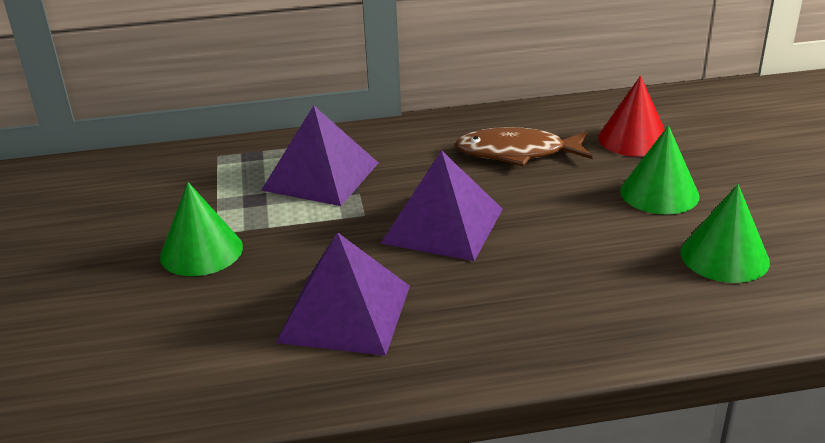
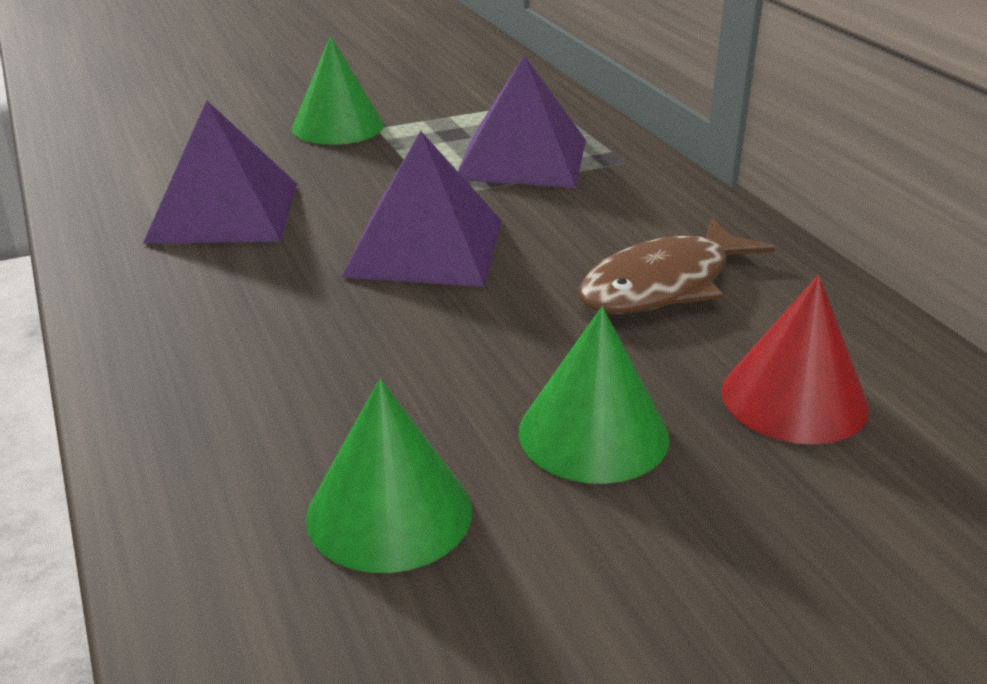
camera: 75 degrees right, 0 degrees up
(517, 153) = (663, 285): brown fish -> brown fish turned 120 degrees counterclockwise

